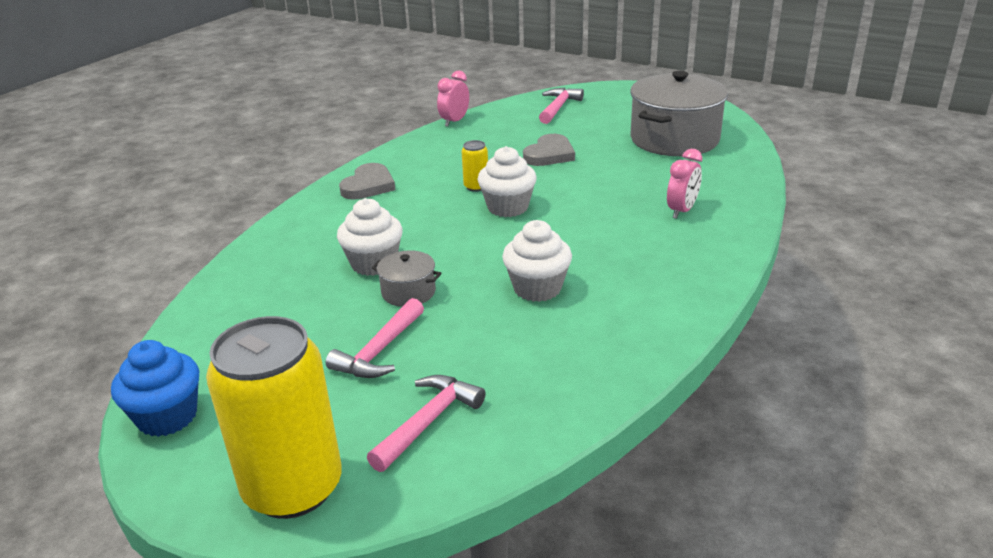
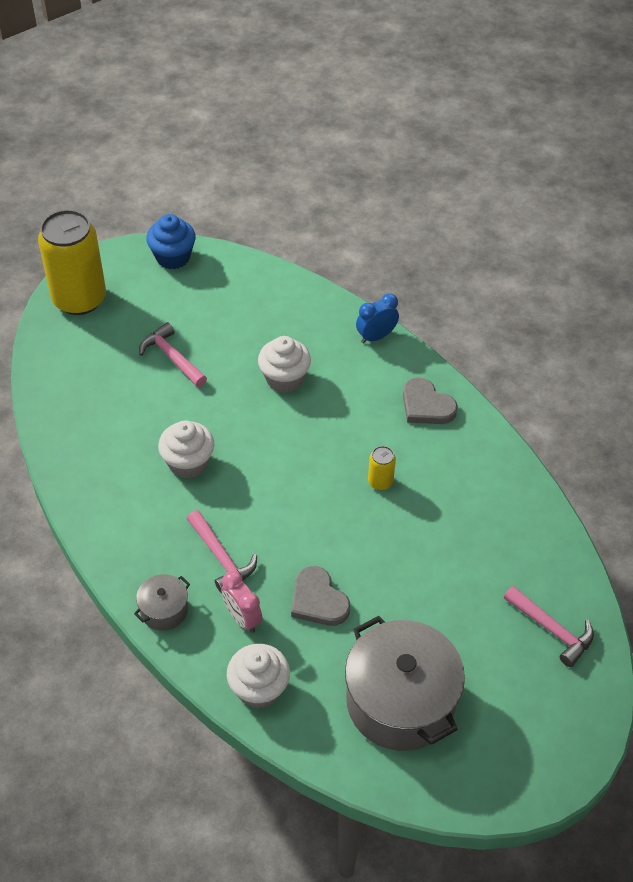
camera: 110 degrees right, 20 degrees up
(283, 228) = (376, 336): none -> blue clock
(408, 292) = (231, 389): grey pot -> grey pot (164, 610)
(428, 422) = (89, 363): pink hammer -> pink hammer (221, 557)
(454, 121) = (554, 515): pink clock -> none
(507, 207) = (326, 491): white cupcake -> white cupcake (259, 689)
(549, 154) = (421, 566): grey heart -> grey heart (318, 600)

